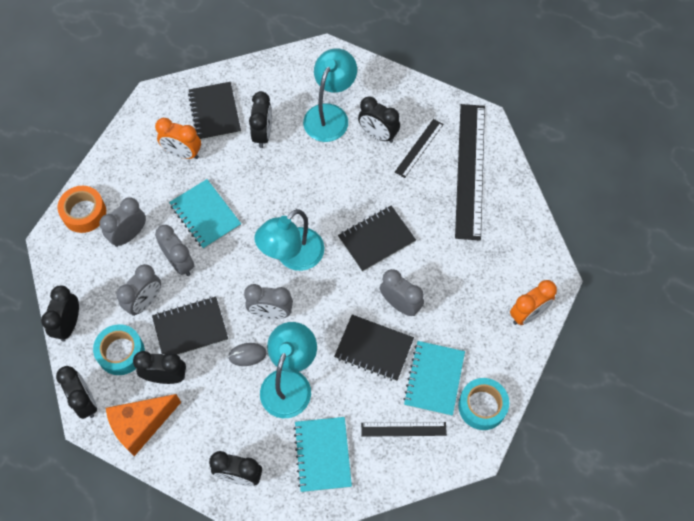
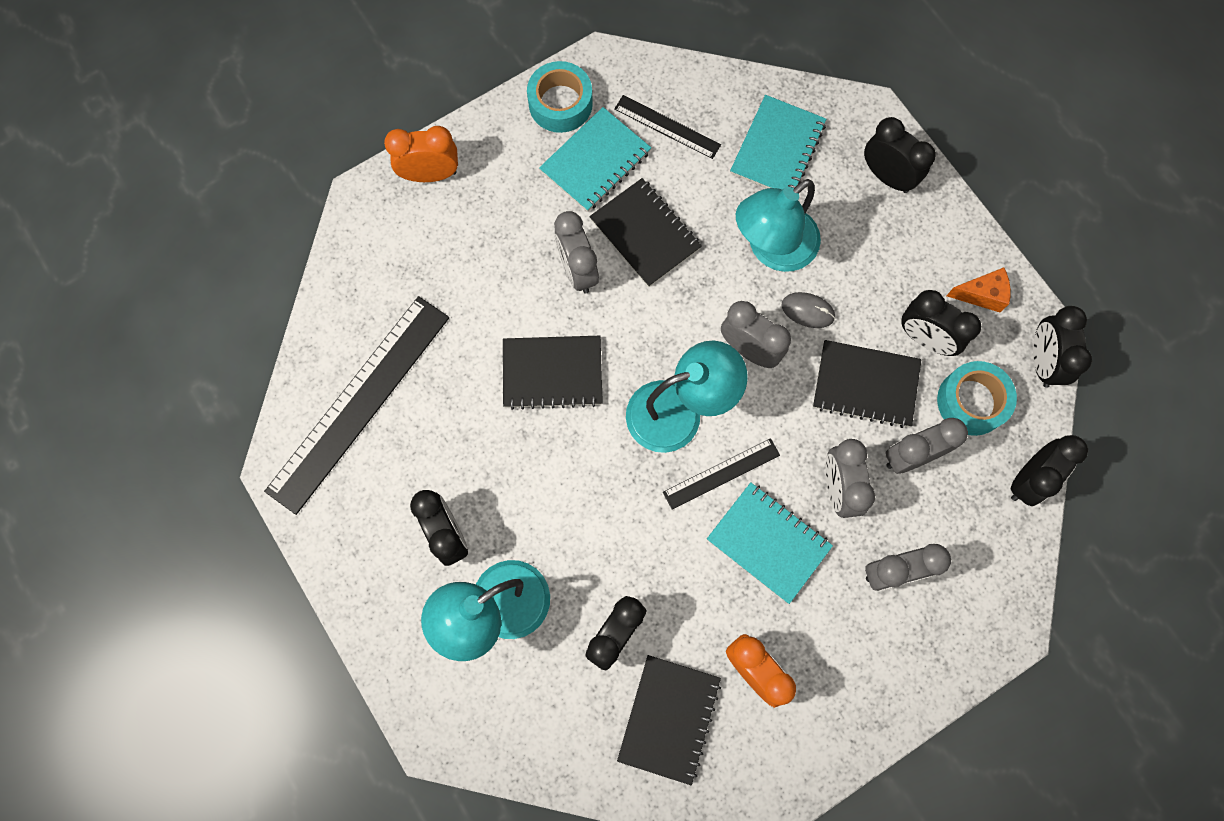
camera: 150 degrees left, 10 degrees up
(84, 213) = (945, 648): orange tape -> none
(141, 425) = (981, 295): orange cheese -> orange cheese, size x0.58
(205, 215) = (768, 542): turquoise notebook -> turquoise notebook turned 45 degrees counterclockwise
(419, 148) = (404, 478): black ruler -> black ruler (721, 474)

